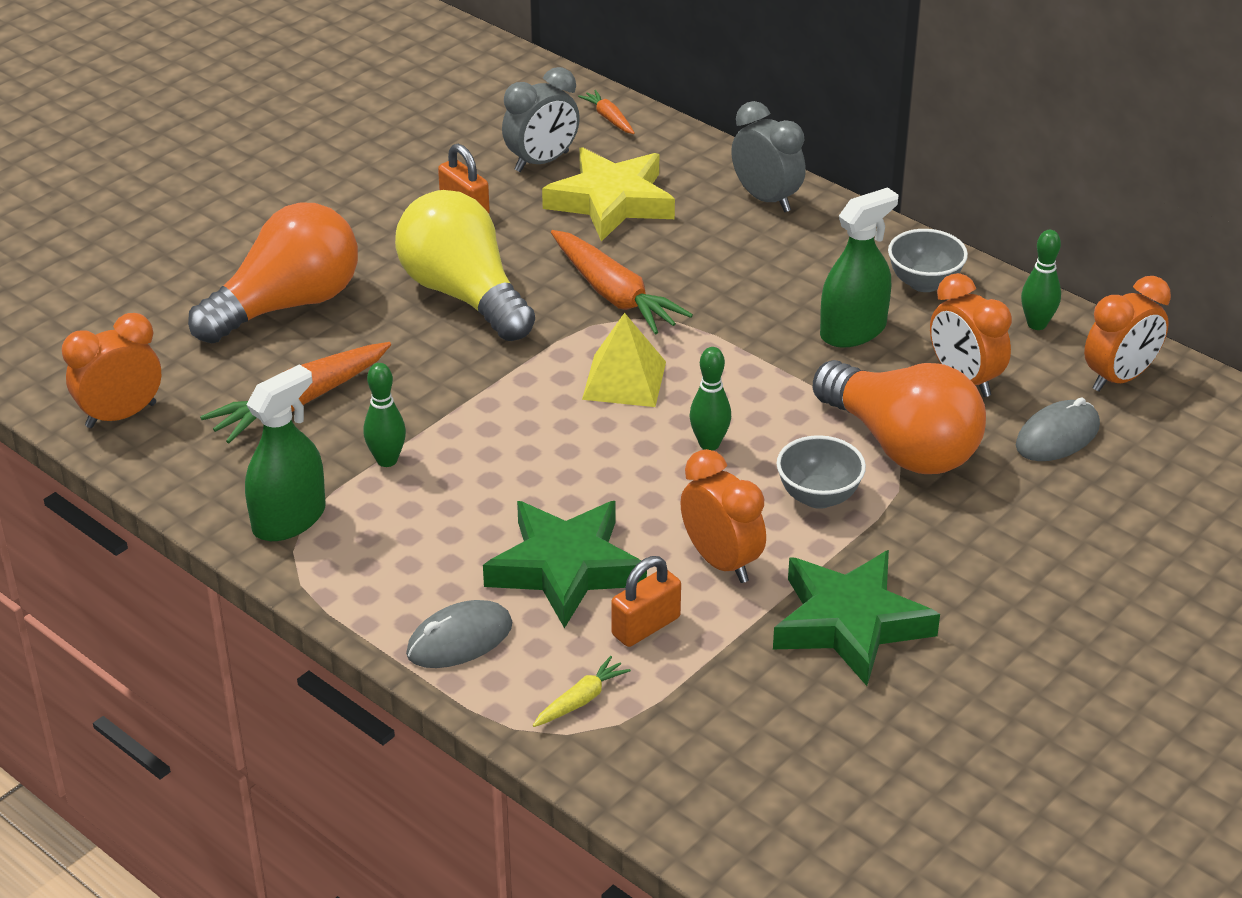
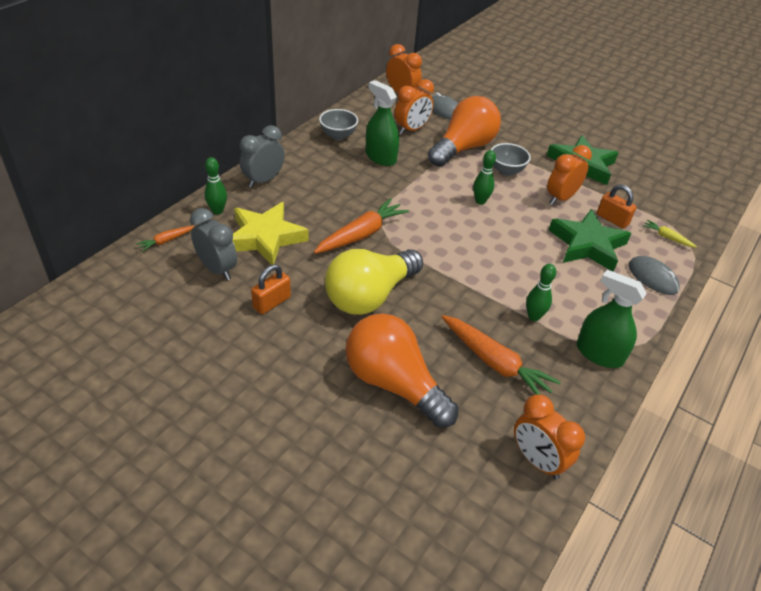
camera: 100 degrees left, 5 degrees up
(624, 380) = (438, 229): yellow pyramid -> none
(1036, 324) = (366, 109): green bowling pin -> green bowling pin (217, 211)

